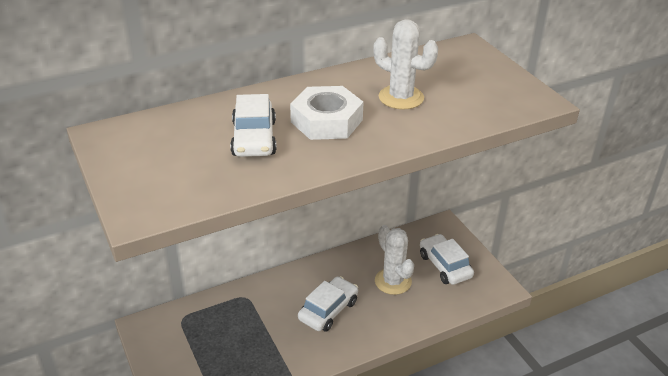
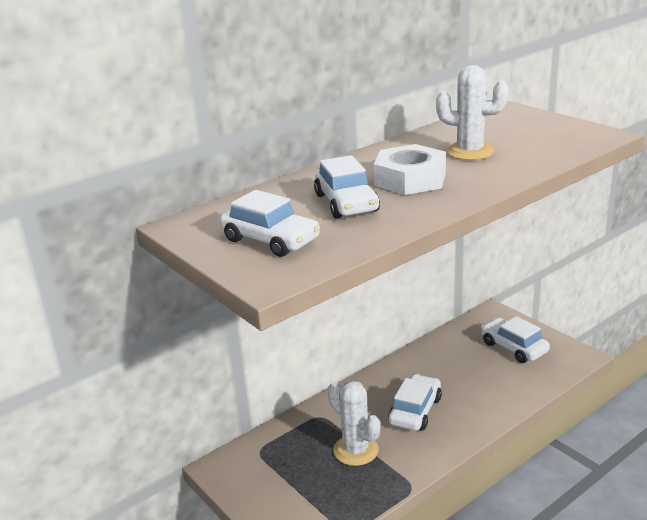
camera: 10 degrees left, 10 degrees down
(166, 168) = (270, 240): none -> white car
(393, 281) = (468, 371): white cactus -> white cactus (356, 450)

